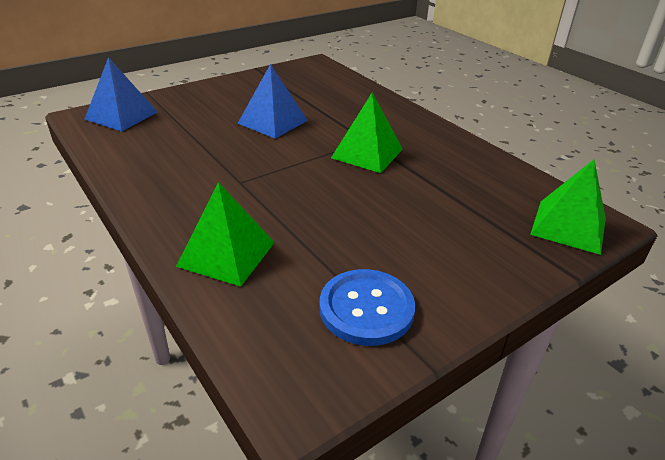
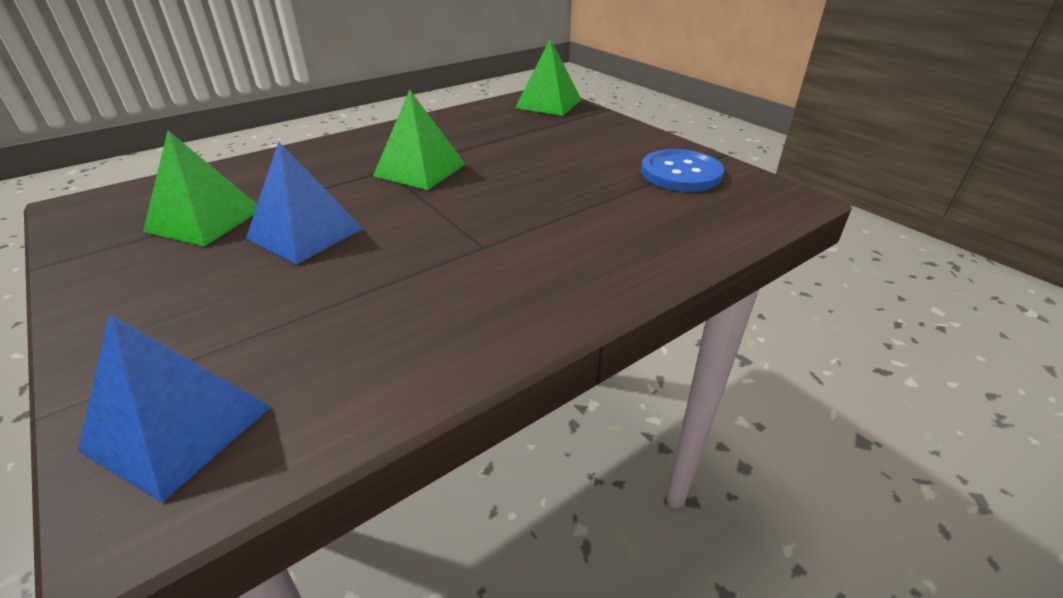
camera: 90 degrees left, 0 degrees up
(227, 254) = (636, 241): green pyramid -> green pyramid (204, 220)

